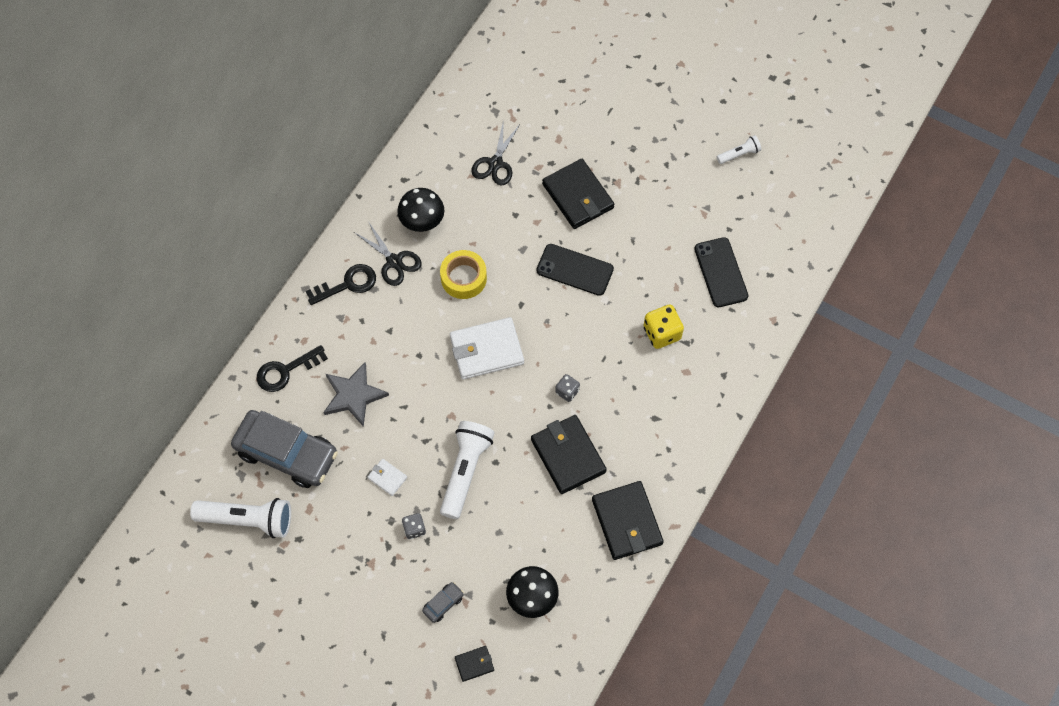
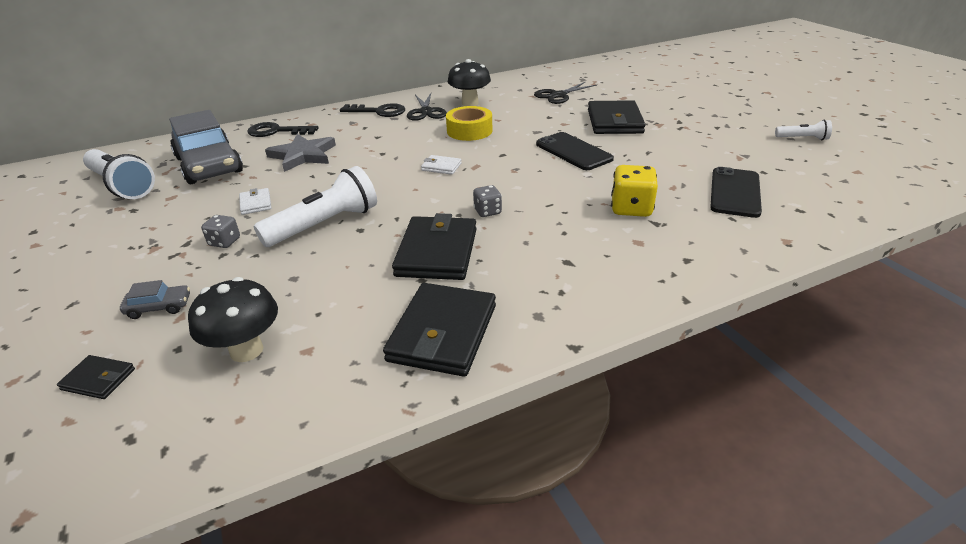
camera: 35 degrees right, 30 degrees down
(486, 350) = (441, 167): white wallet -> white wallet, size x0.48

